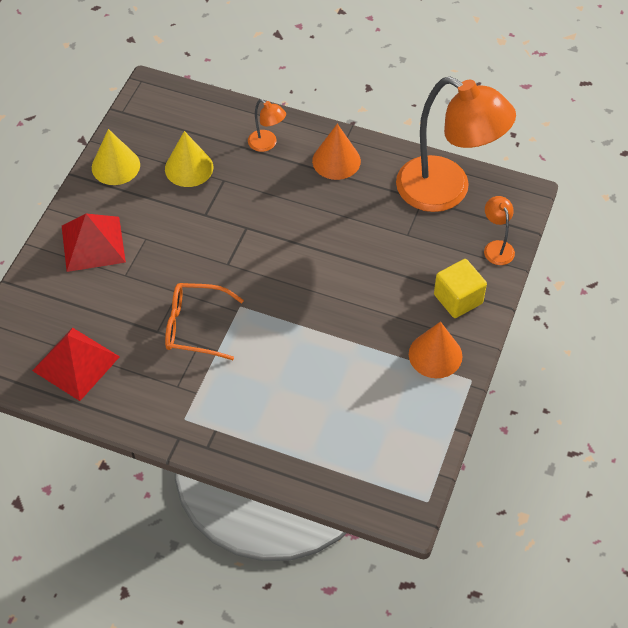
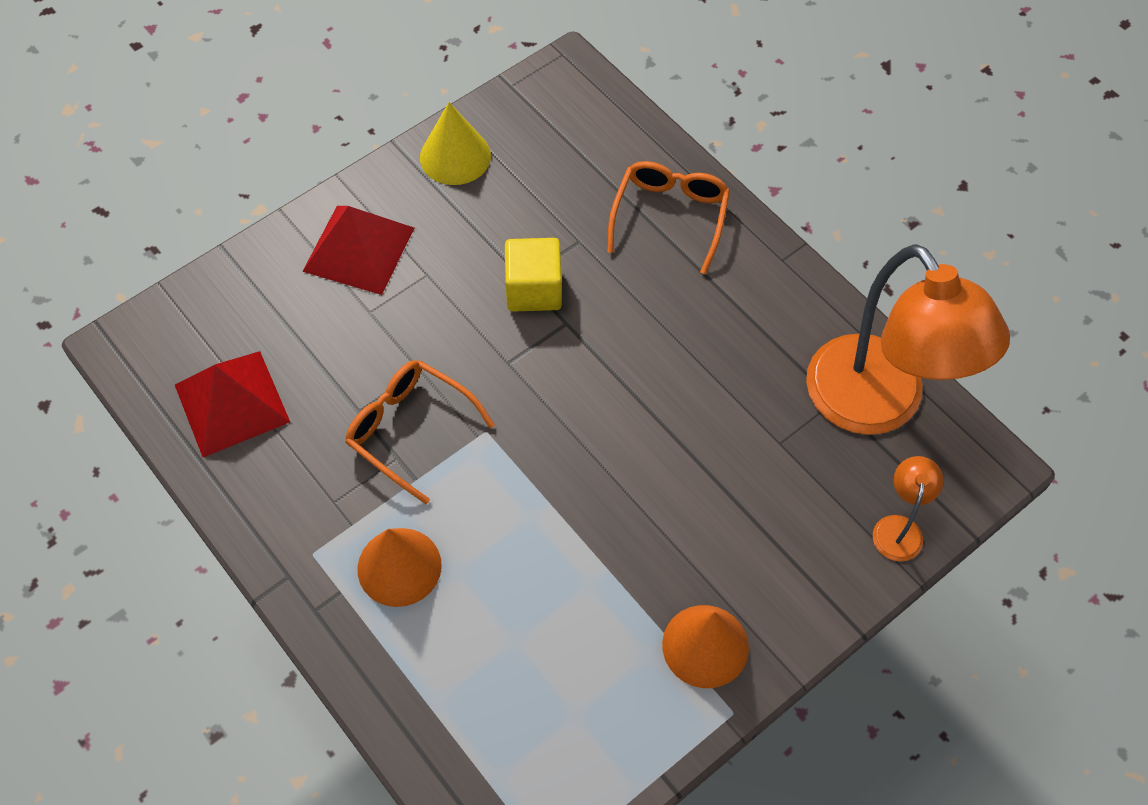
camera: 30 degrees right, 5 degrees up
(189, 168) = (546, 202): yellow cone -> none
(267, 144) = (670, 217): orange lamp -> orange glasses
(336, 161) = (749, 285): orange cone -> orange cone (399, 567)
(458, 299) = (792, 578): yellow cube -> yellow cube (534, 289)

